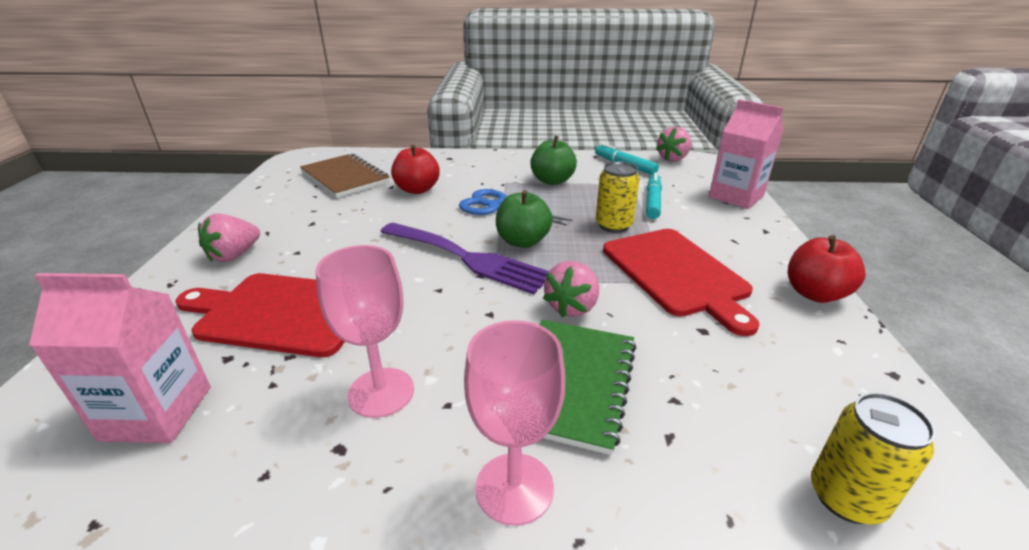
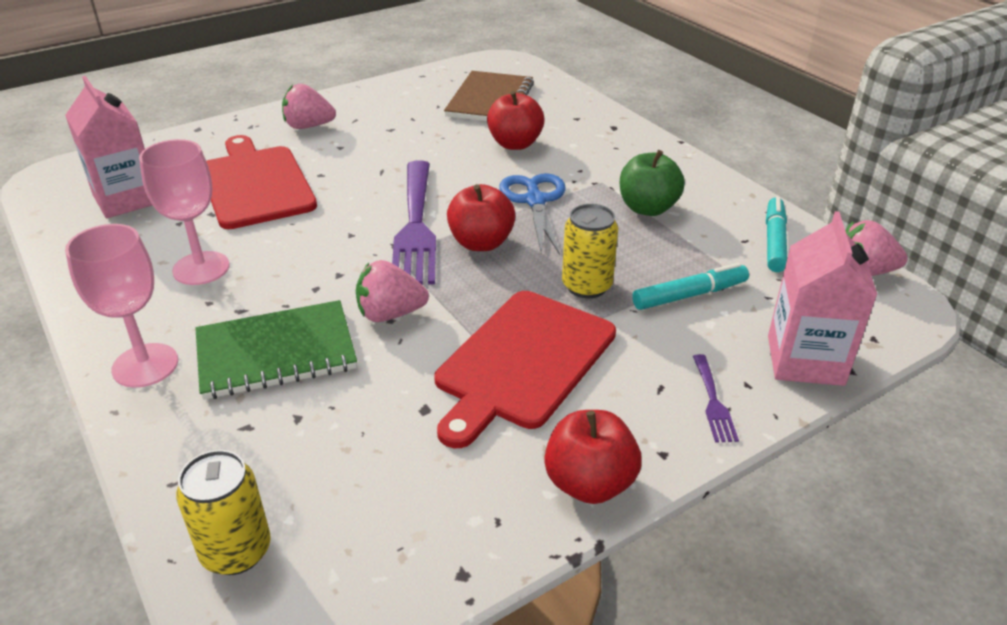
camera: 55 degrees right, 5 degrees up
(522, 241) = (481, 243): green apple -> red apple
(757, 231) = (713, 402): none -> purple fork

